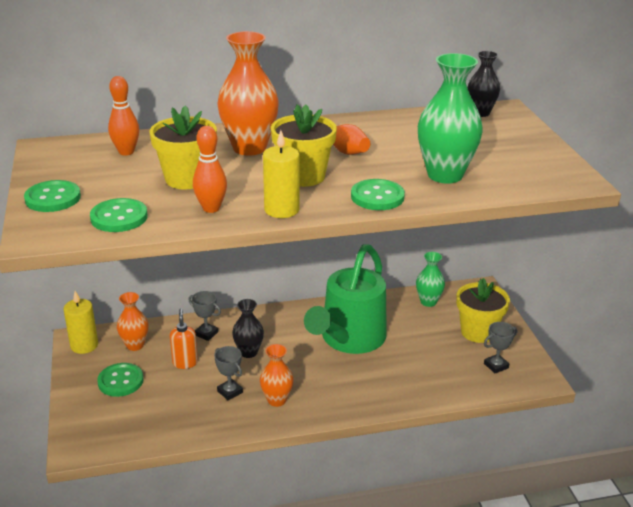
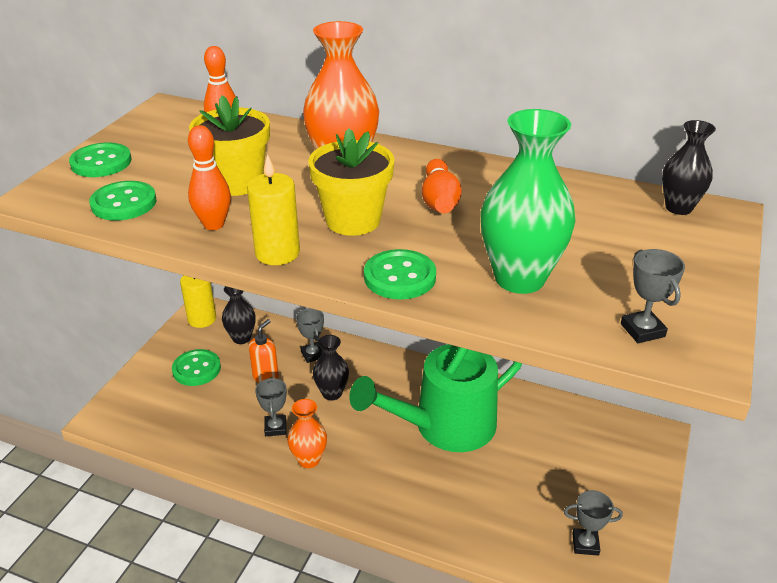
camera: 35 degrees right, 5 degrees up
(135, 345) = (241, 338): orange vase -> black vase
(428, 302) = (576, 422): green vase -> none
(478, 332) = (603, 489): yellow flower pot -> none
(537, 178) = (642, 330): none -> grey trophy

